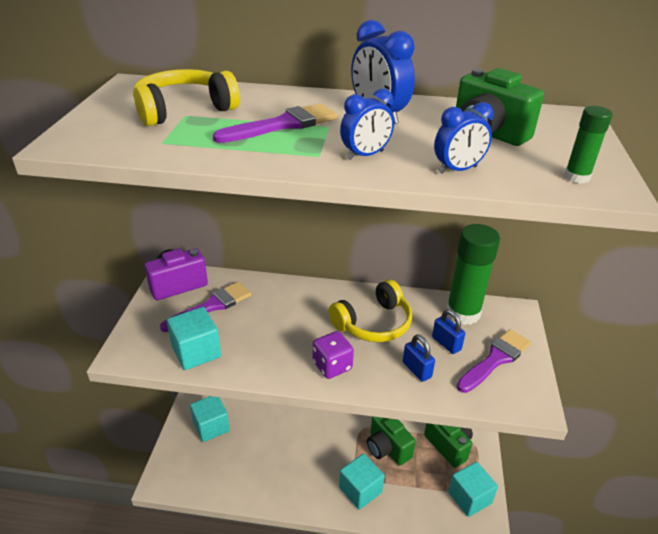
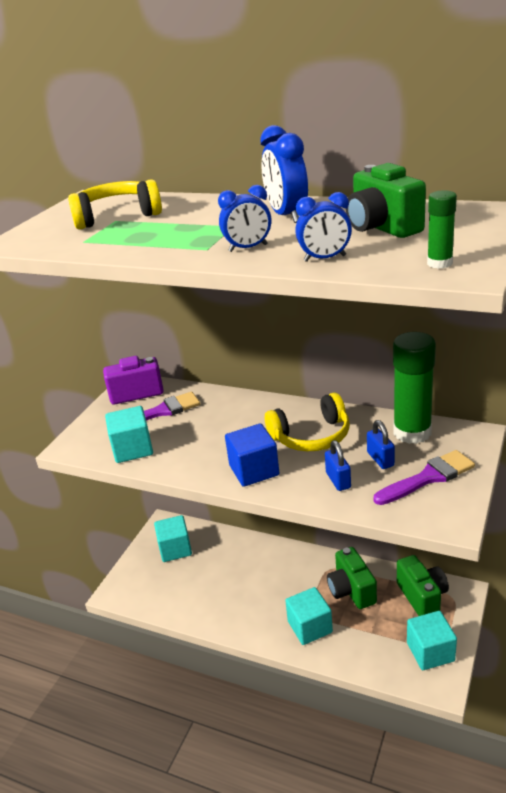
camera: 20 degrees right, 5 degrees down
(283, 125) = (193, 225): purple brush -> none
(332, 366) = (254, 470): purple dice -> blue cube

